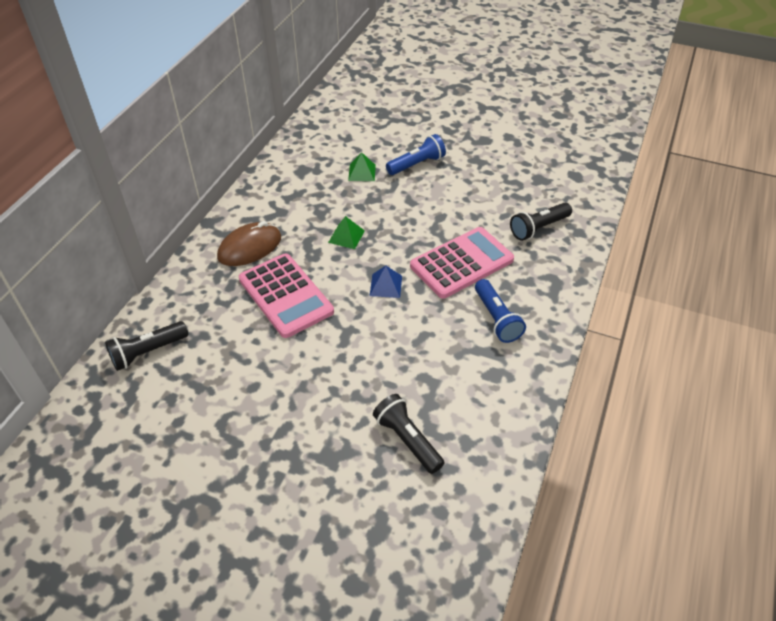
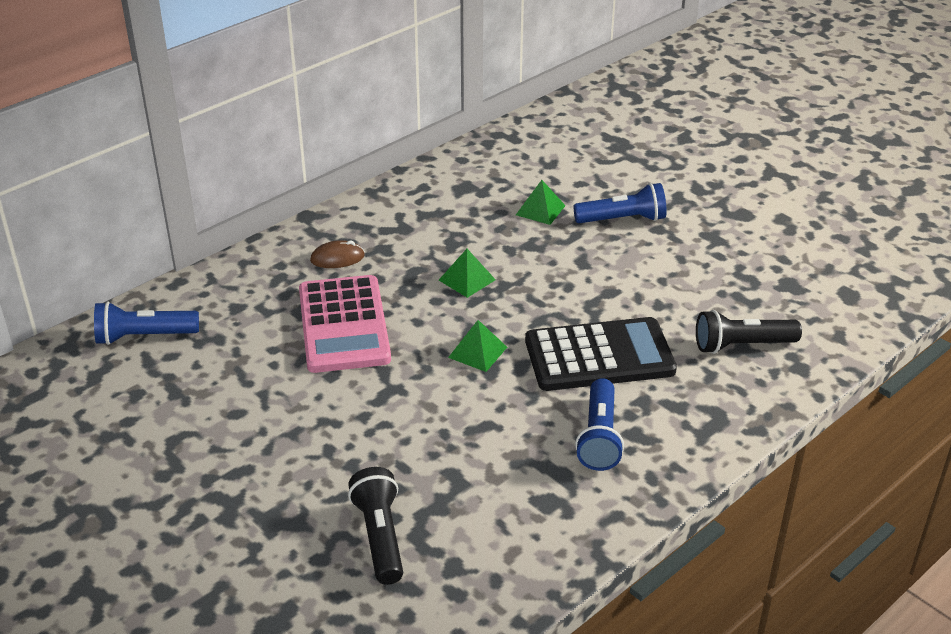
camera: 25 degrees right, 10 degrees down
(148, 352) = (144, 337): black flashlight -> blue flashlight
(250, 247) = (337, 258): brown mouse -> brown mouse, size x0.57
(386, 285) = (477, 352): blue pyramid -> green pyramid
(462, 263) = (599, 356): pink calculator -> black calculator

